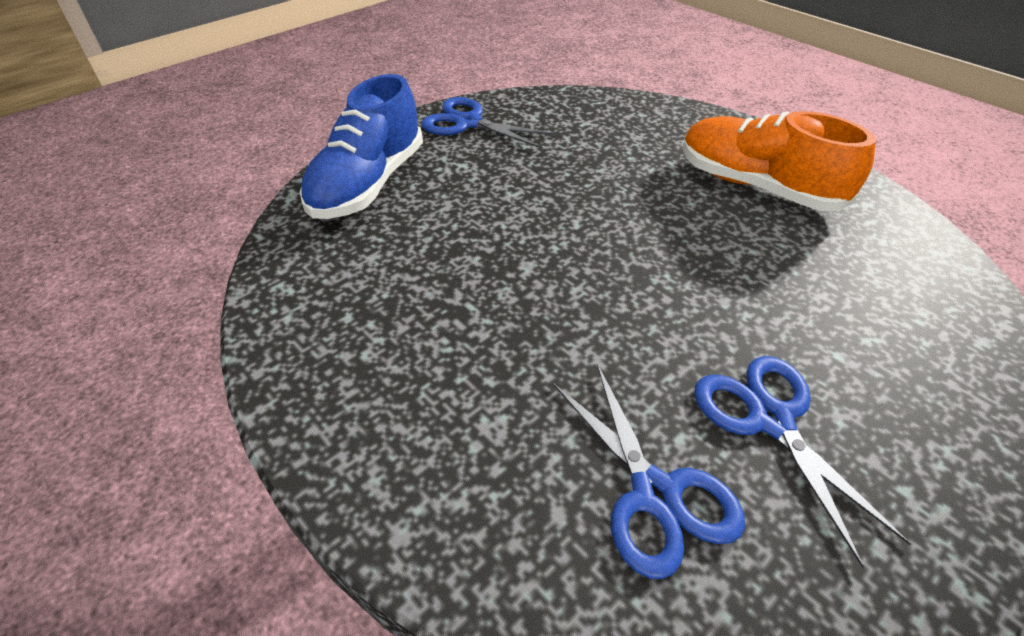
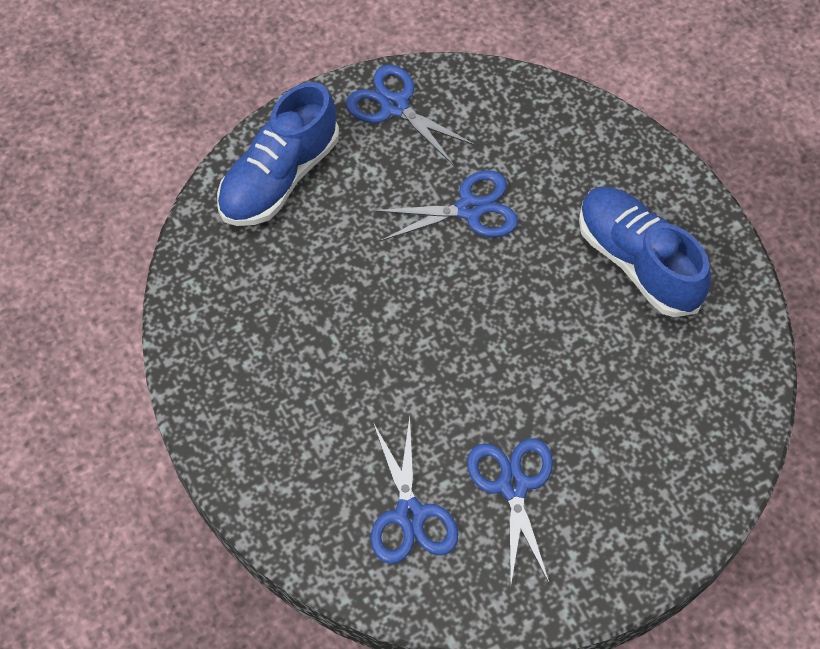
camera: 15 degrees right, 15 degrees up
(572, 176) = (469, 209): none -> blue scissors
(756, 186) = (638, 262): orange shoe -> blue shoe

